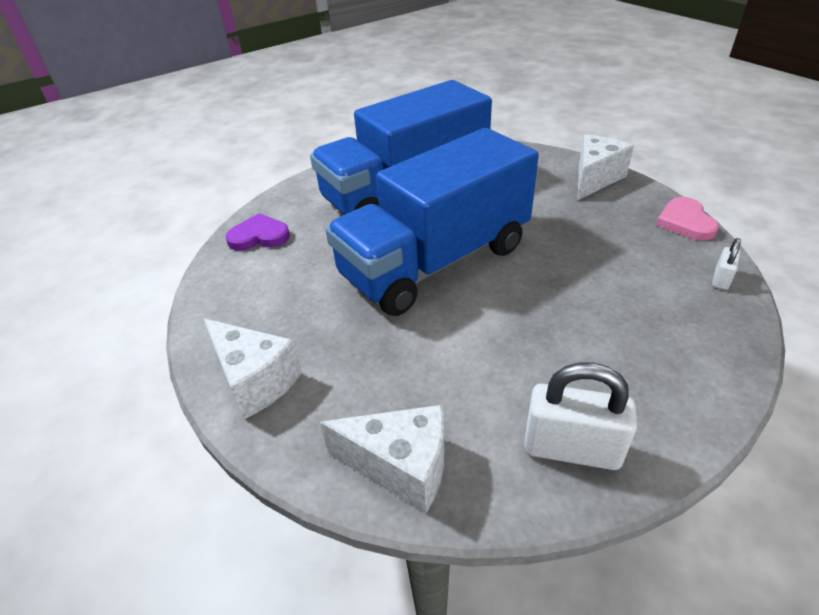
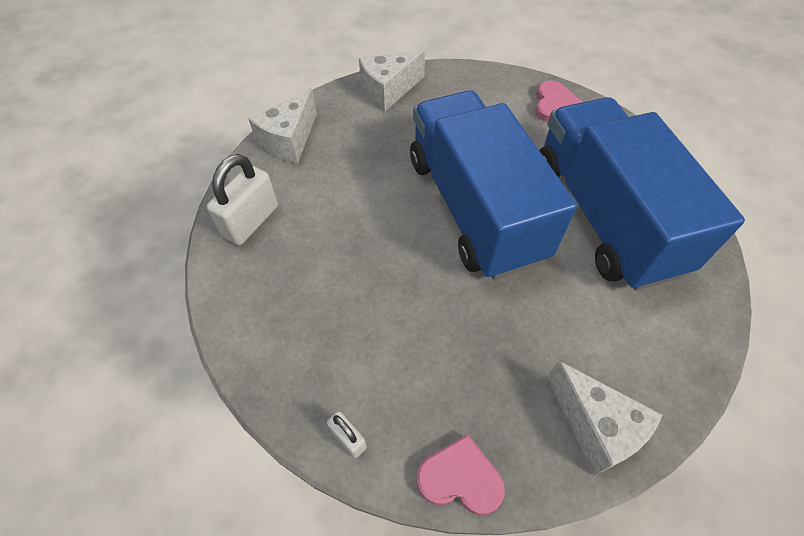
camera: 105 degrees right, 15 degrees up
(259, 236) = (554, 104): purple heart -> pink heart

